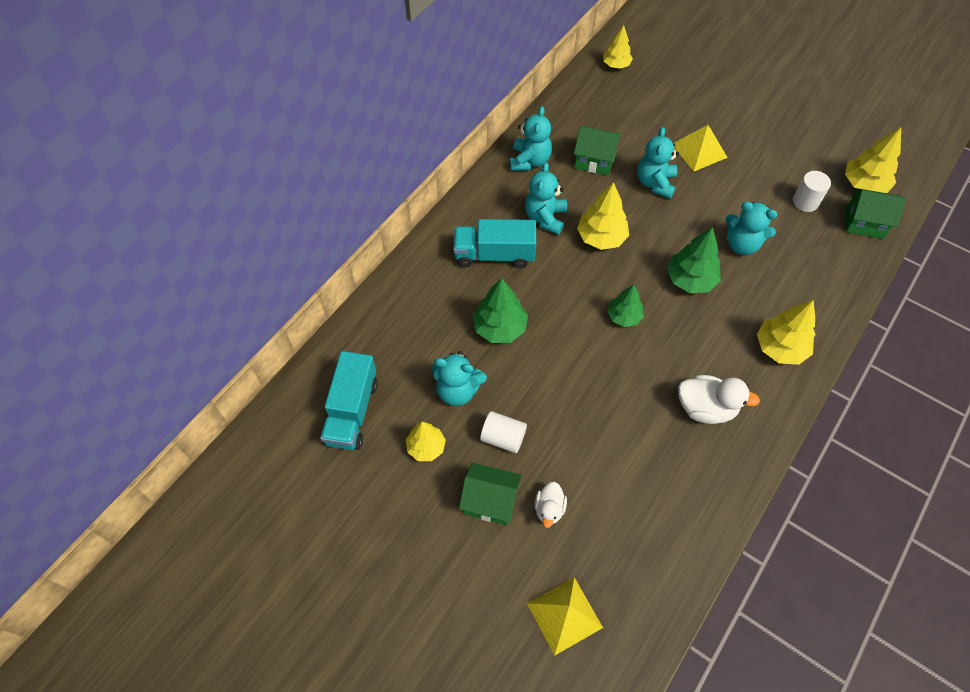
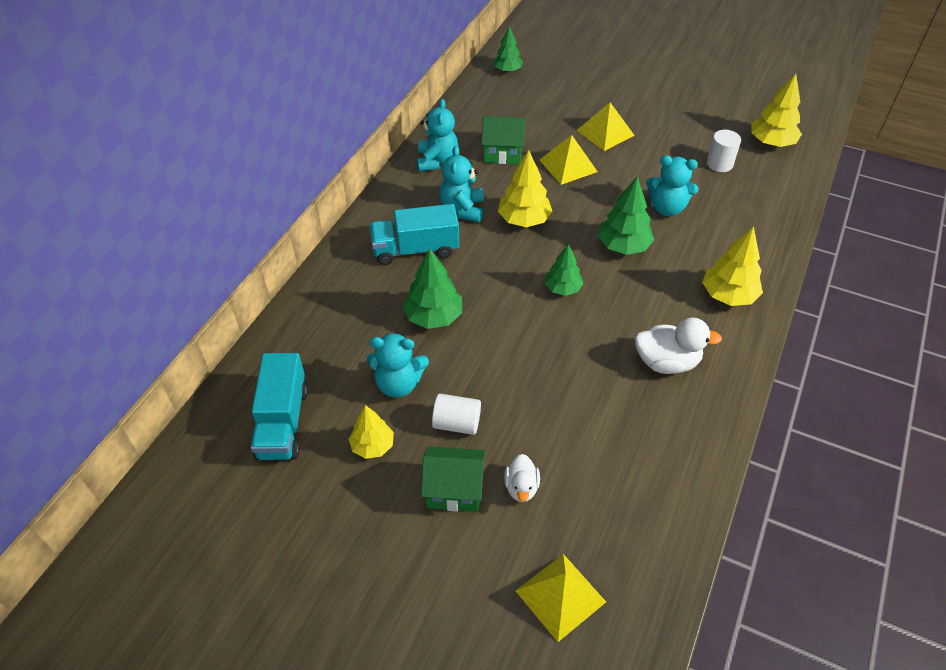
camera: 10 degrees left, 10 degrees down
(616, 65) = (507, 70): yellow tree -> green tree
(655, 183) = (568, 165): turquoise teddy bear -> yellow pyramid
(864, 223) = (780, 175): green house -> none

